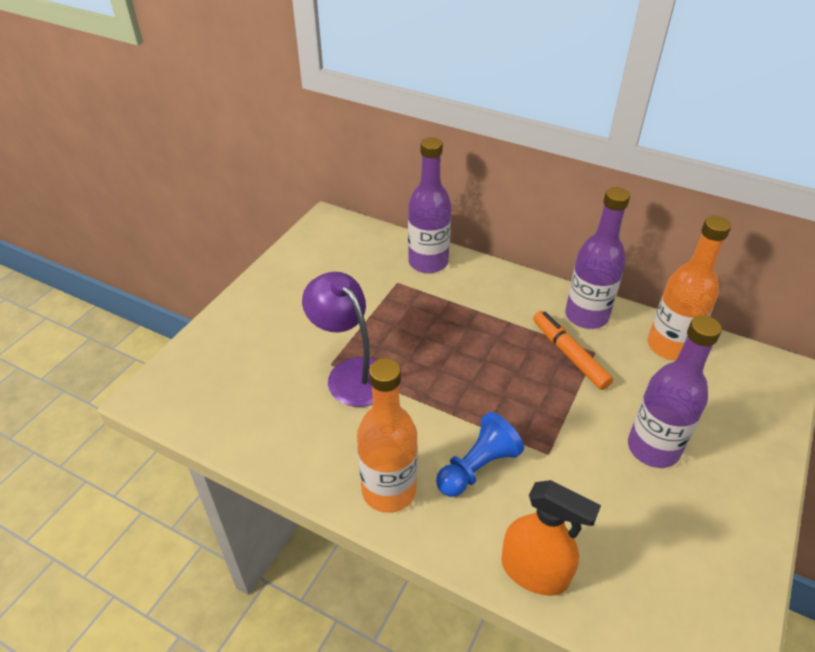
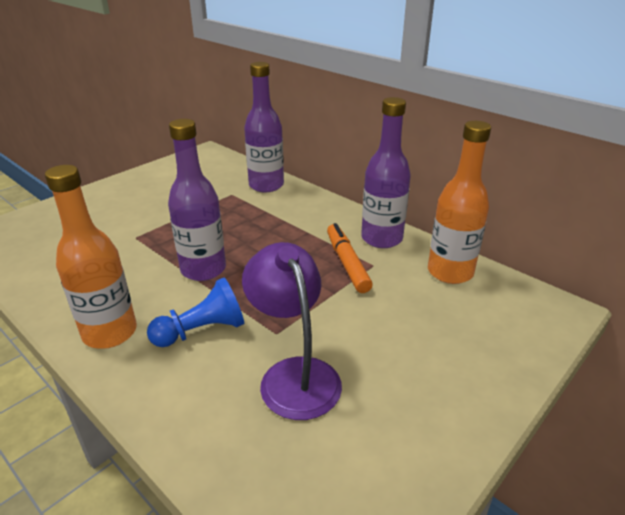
camera: 15 degrees right, 10 degrees down
(352, 373) = (147, 245): purple lamp -> purple lamp (294, 374)
(534, 571) = (193, 428): orange spray bottle -> none
(653, 448) = (384, 348): purple bottle -> purple bottle (203, 269)

